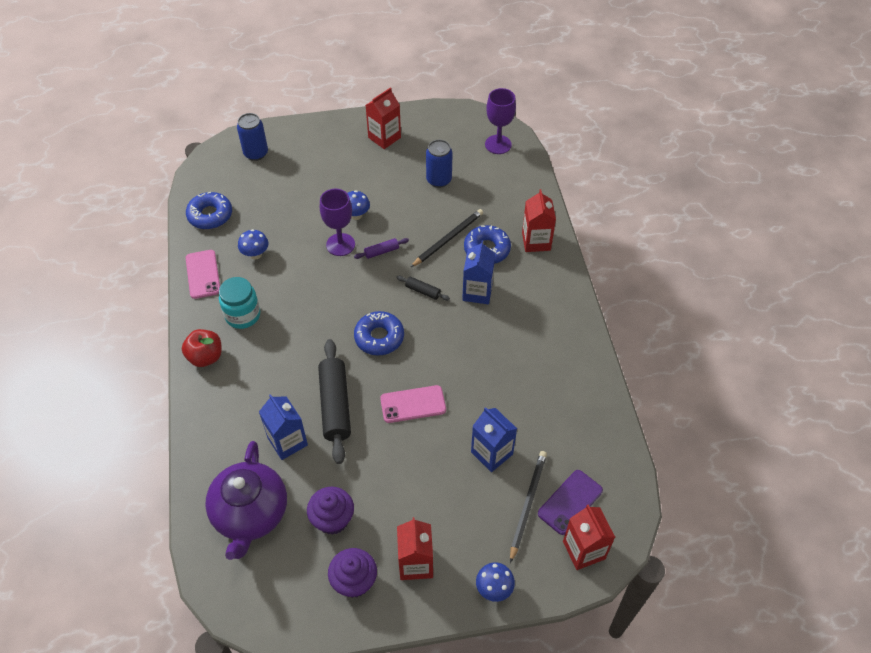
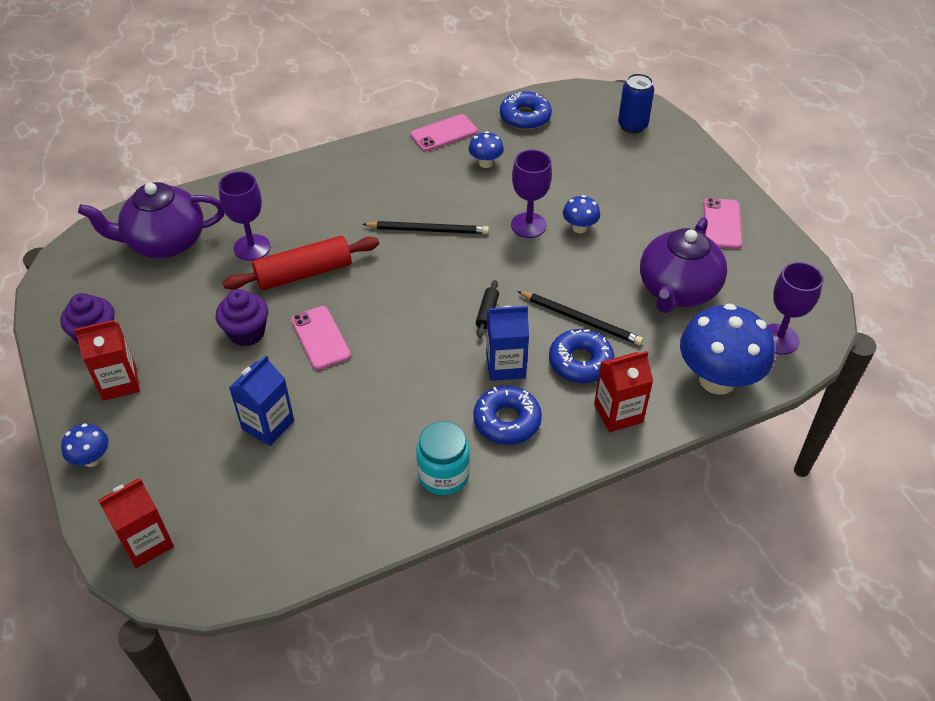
camera: 75 degrees right, 5 degrees down
(205, 357) = (340, 163): red apple -> none
(243, 315) = (400, 175): turquoise jar -> turquoise jar (443, 475)
(287, 441) = (252, 247): blue carton -> purple goblet
(333, 519) = (165, 304): purple cupcake -> purple cupcake (247, 333)
(335, 405) = (304, 273): black rolling pin -> red rolling pin
(379, 337) = (405, 288): blue donut -> blue donut (507, 421)
(381, 252) = (533, 262): purple rolling pin -> none
(384, 137) = (722, 224): red carton -> pink phone
(439, 180) = (677, 290): blue can -> purple teapot
(522, 184) = (717, 380): none -> blue mushroom
(528, 504) = (203, 473): black pencil -> black pencil (428, 230)
(570, 502) = (211, 518): purple phone -> none

